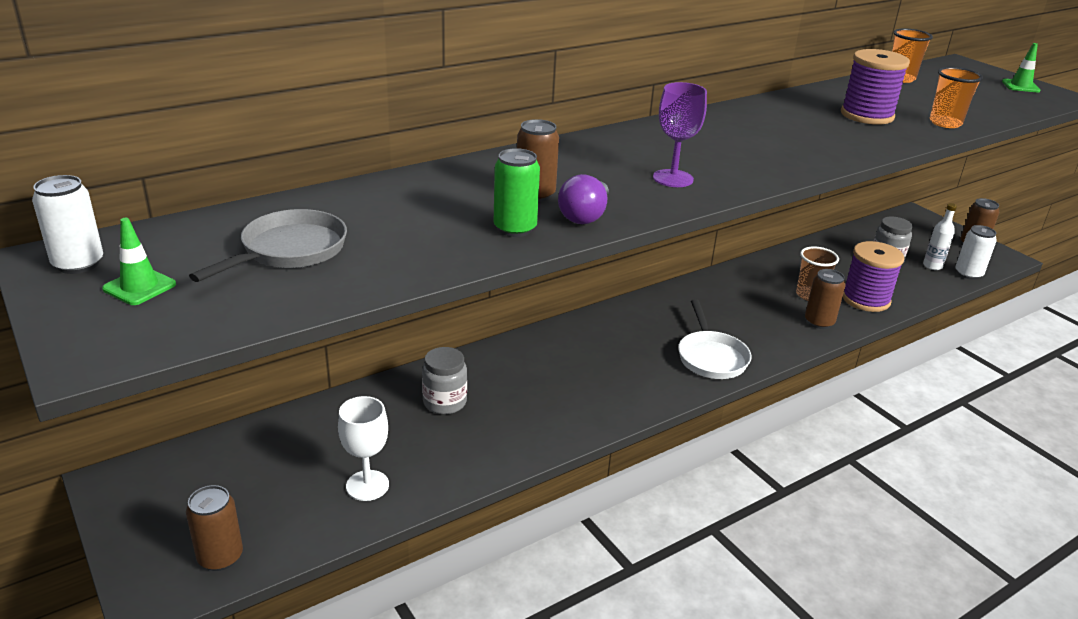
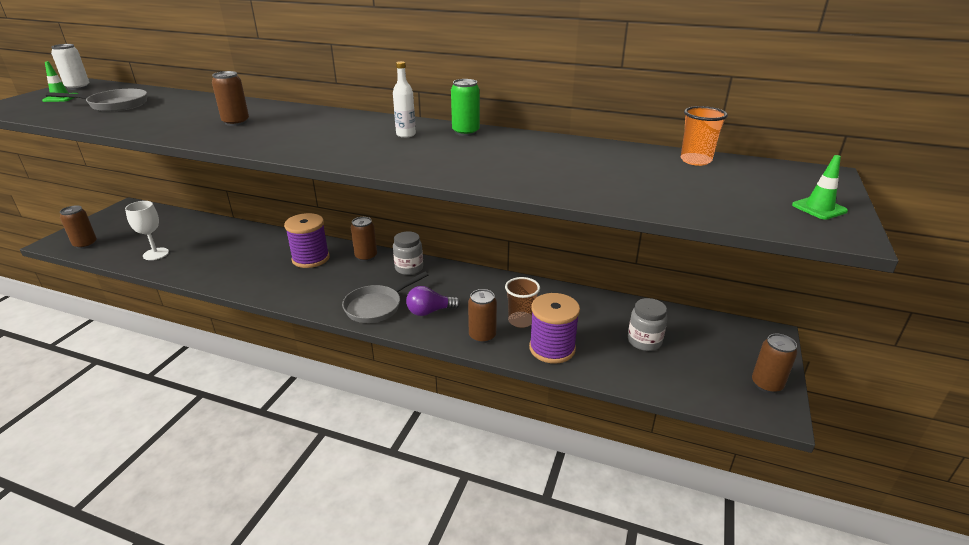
camera: 55 degrees right, 0 degrees up
(445, 402) = (243, 246): grey jar -> grey jar (409, 268)
(515, 228) = (181, 129): green can -> green can (465, 132)
(585, 216) = (215, 136): purple light bulb -> purple light bulb (430, 311)
(589, 327) = (366, 256): none -> brown can
(673, 178) = (306, 141): purple goblet -> none
(711, 357) = (376, 306): white pan -> grey pan
(867, 115) = (554, 165): purple spool -> purple spool (311, 258)
(932, 266) = (674, 369): white bottle -> white bottle (406, 134)
(945, 123) = (600, 193): orange cup -> none
(968, 274) = (694, 395): white can -> none

